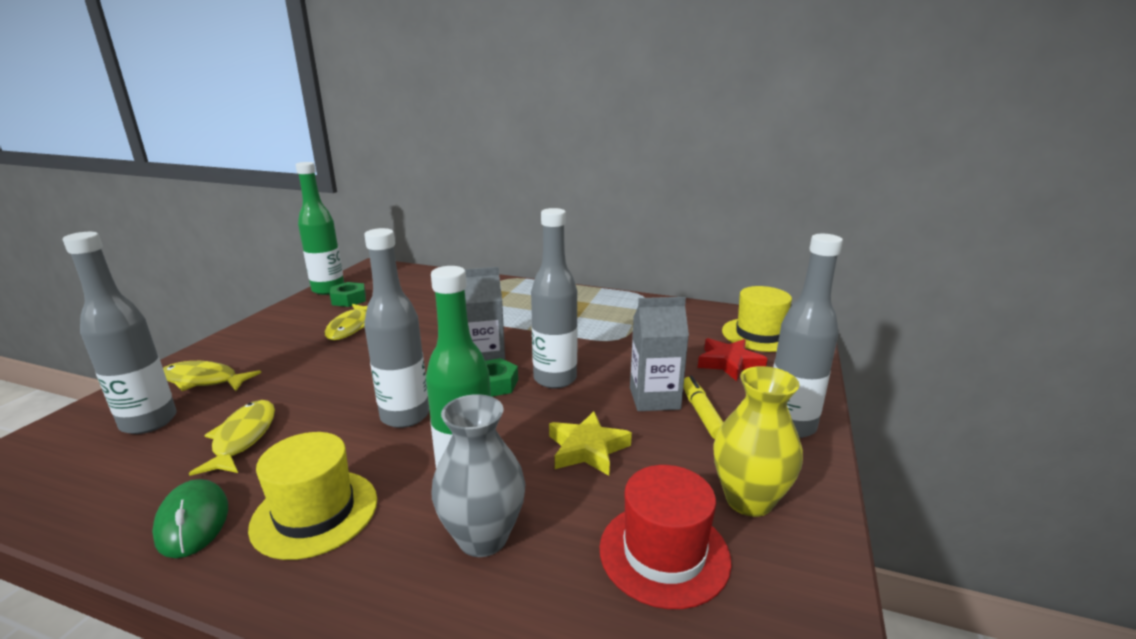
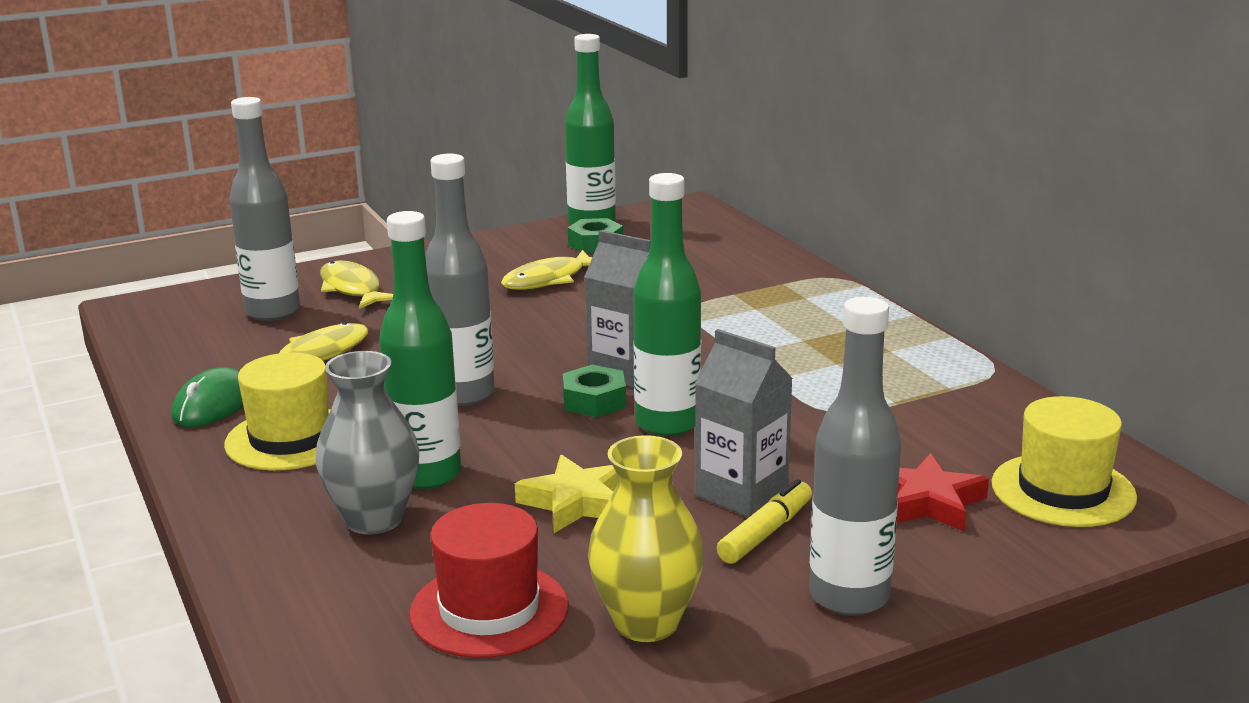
camera: 45 degrees right, 0 degrees up
(555, 379) = (667, 423): grey bottle -> green bottle

